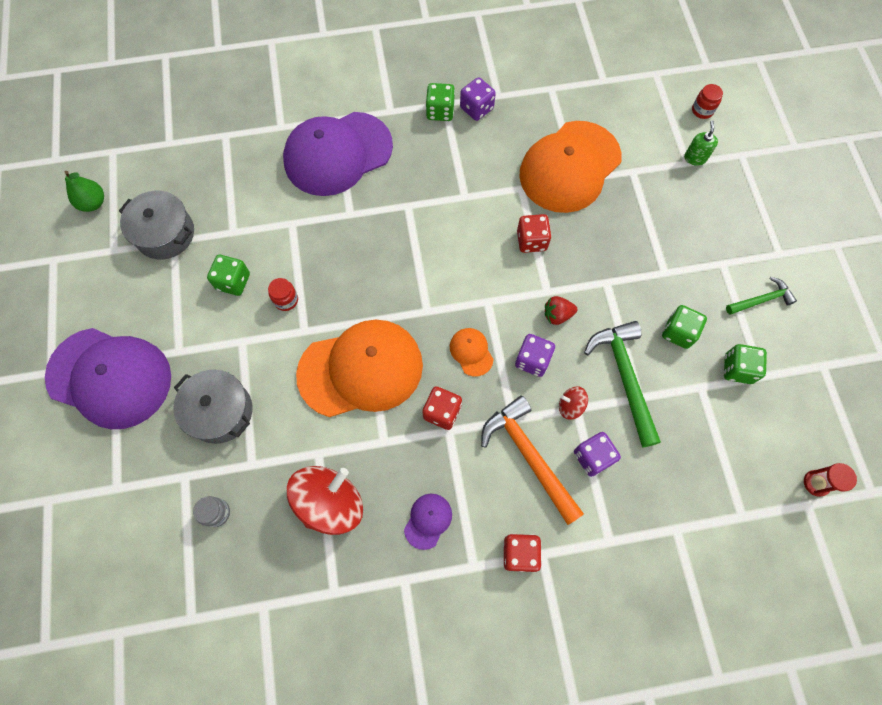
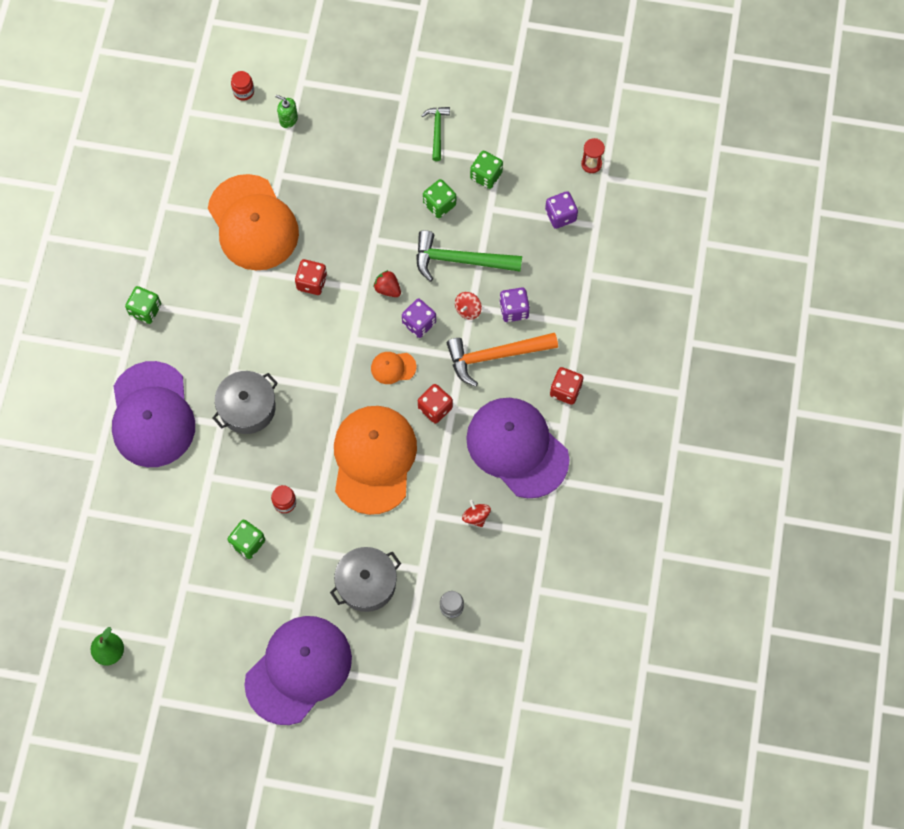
camera: 70 degrees left, 0 degrees up
(165, 234) = (172, 591): grey pot -> grey pot (247, 408)
(330, 502) = (476, 516): red spinning top -> red spinning top, size x0.46
(428, 520) = (517, 448): purple cap -> purple cap, size x2.42
(476, 108) = (156, 277): purple dice -> purple dice (560, 215)
(557, 315) = (387, 289): red strawberry -> red strawberry turned 120 degrees clockwise

